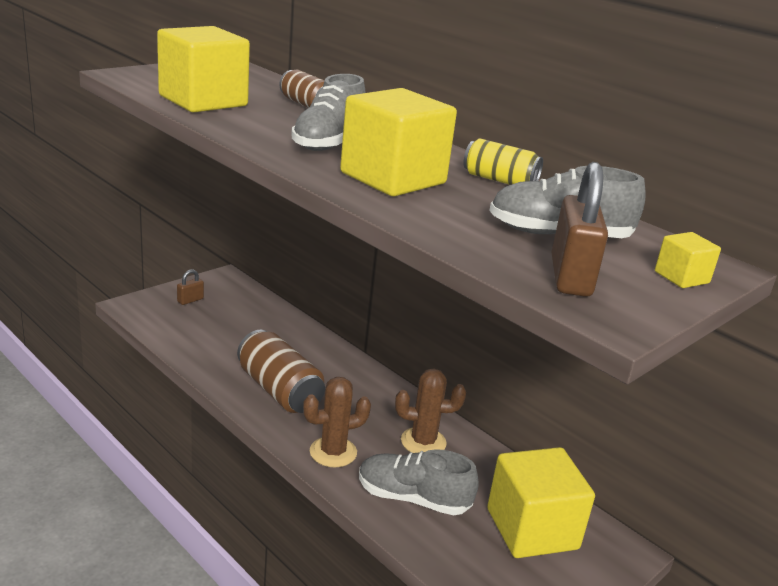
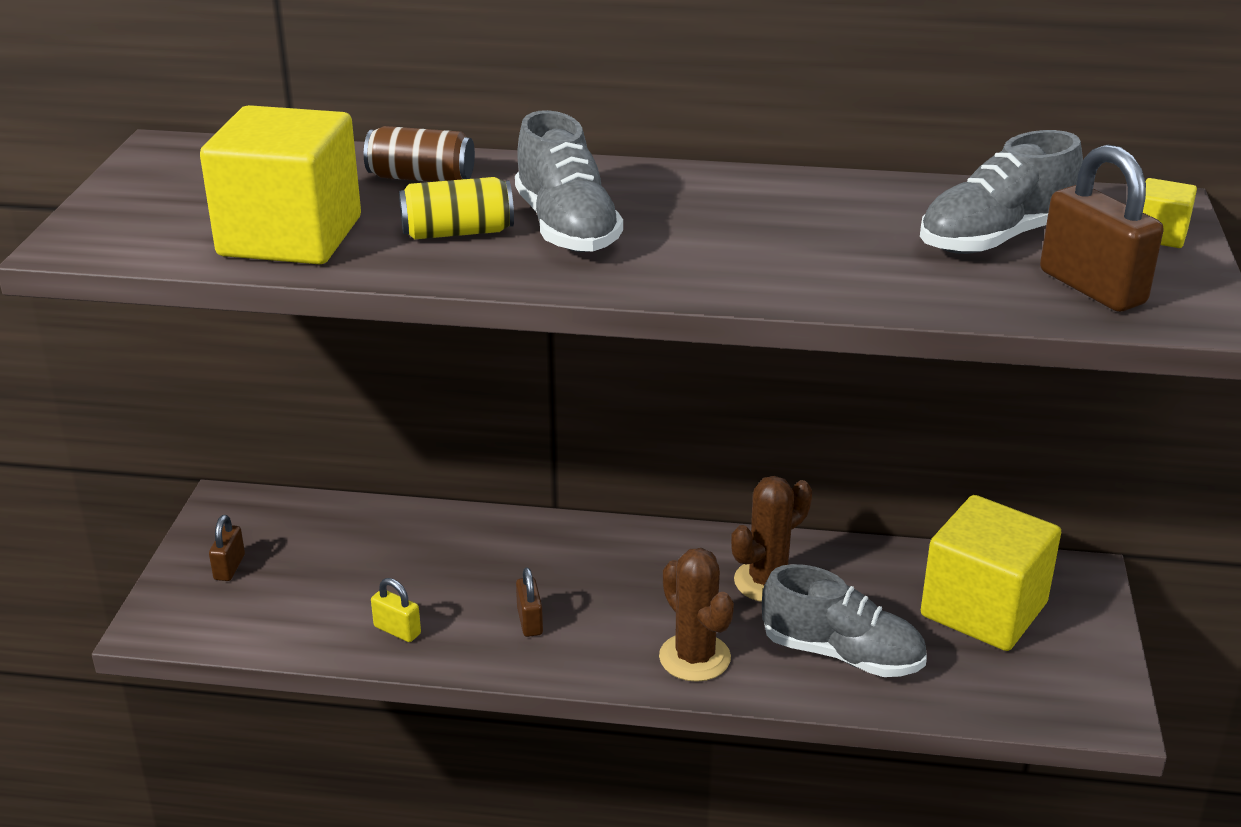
camera: 35 degrees left, 5 degrees up
(218, 361) = (397, 630): none -> yellow padlock
(279, 390) = (530, 621): brown can -> brown padlock
(333, 452) = (694, 657): brown cactus -> brown cactus turned 60 degrees counterclockwise
(393, 178) = (732, 247): yellow cube -> none
(413, 498) = (842, 654): grey shoe -> grey shoe turned 135 degrees counterclockwise
(499, 180) = (823, 191): yellow can -> yellow can (457, 232)

